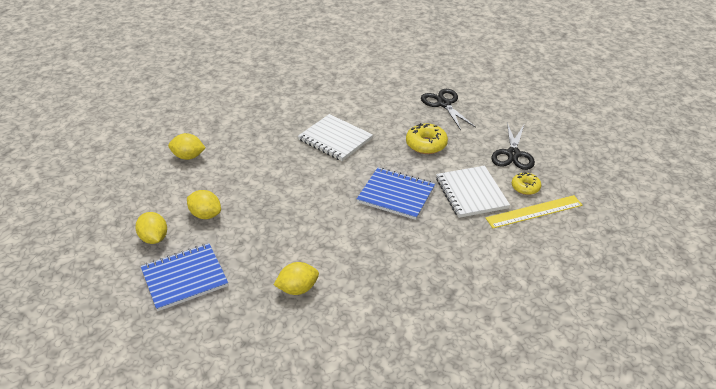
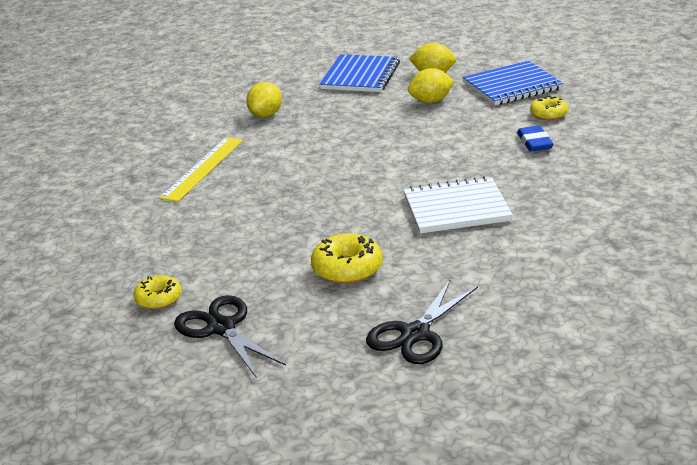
camera: 135 degrees right, 10 degrees down
(188, 156) = (549, 114): yellow lemon -> yellow donut
(234, 146) = (534, 142): none -> blue eraser
(396, 195) = (295, 206): blue notebook -> blue notebook (512, 86)
(444, 104) = (415, 334): black scissors -> black scissors turned 105 degrees clockwise
(471, 193) = (216, 254): white notebook -> none
(534, 211) = (120, 280): yellow ruler -> yellow ruler (203, 168)

